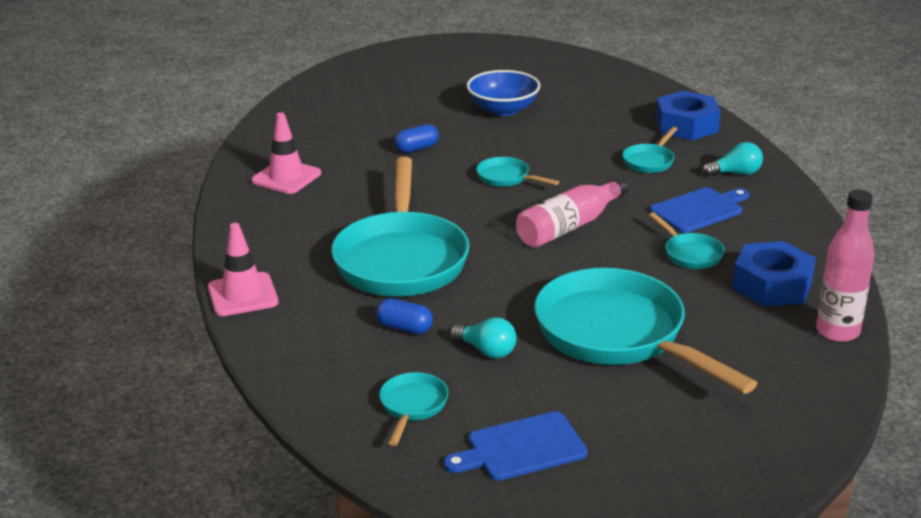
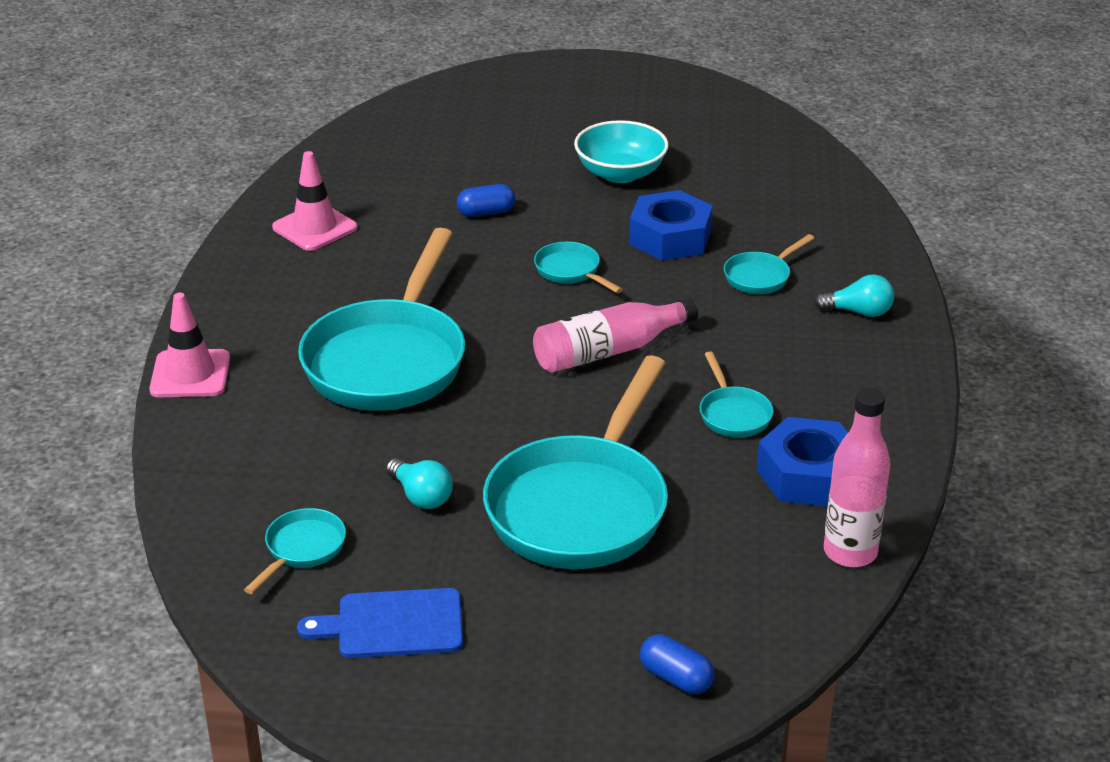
camera: 15 degrees right, 5 degrees up
(404, 328) = (345, 450): blue capsule -> blue capsule (676, 678)
(503, 109) = (620, 173): blue bowl -> turquoise bowl
(617, 335) = (582, 506): turquoise pan -> turquoise pan turned 135 degrees counterclockwise
(686, 125) = (838, 232): blue nut -> blue nut (670, 238)
(699, 210) = (781, 355): blue cutting board -> none

